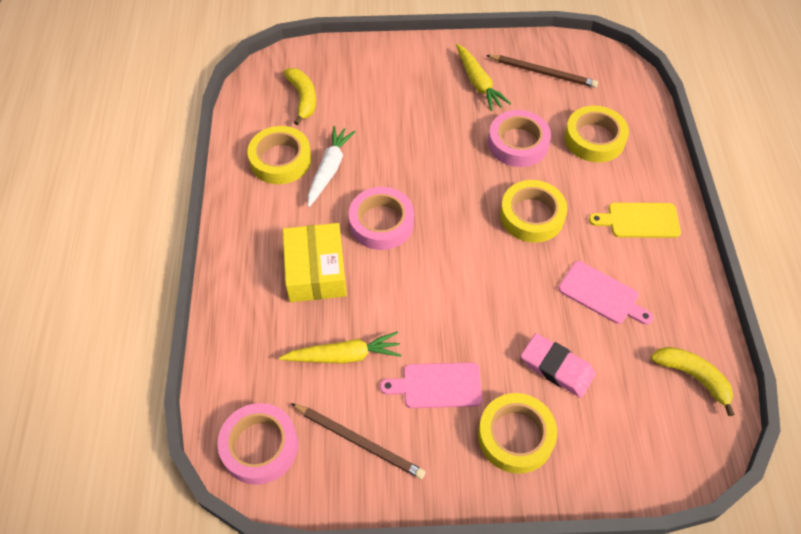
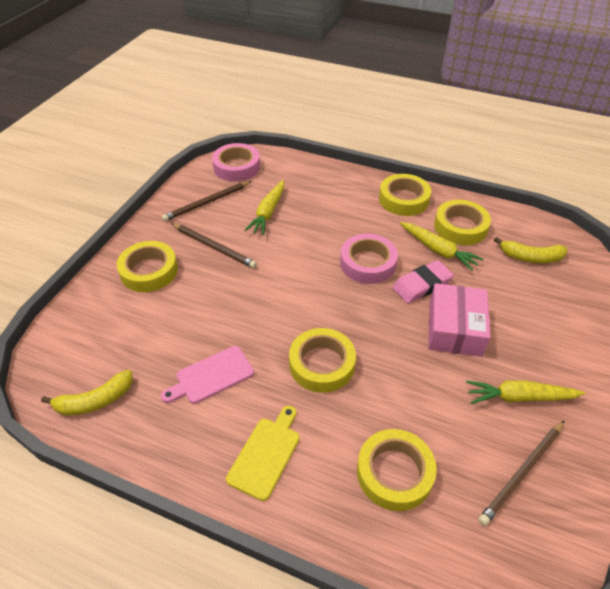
camera: 115 degrees right, 10 degrees down
(252, 222) = (403, 199): none -> yellow tape
(316, 271) = (343, 218): yellow box -> none
(329, 170) = (438, 250): white carrot -> yellow carrot
(431, 134) = (455, 329): none -> pink box
(437, 385) = (214, 247): pink cutting board -> brown pencil
(518, 143) = (416, 394): pink tape -> none
(556, 368) = (175, 314): pink eraser -> pink eraser (422, 285)

